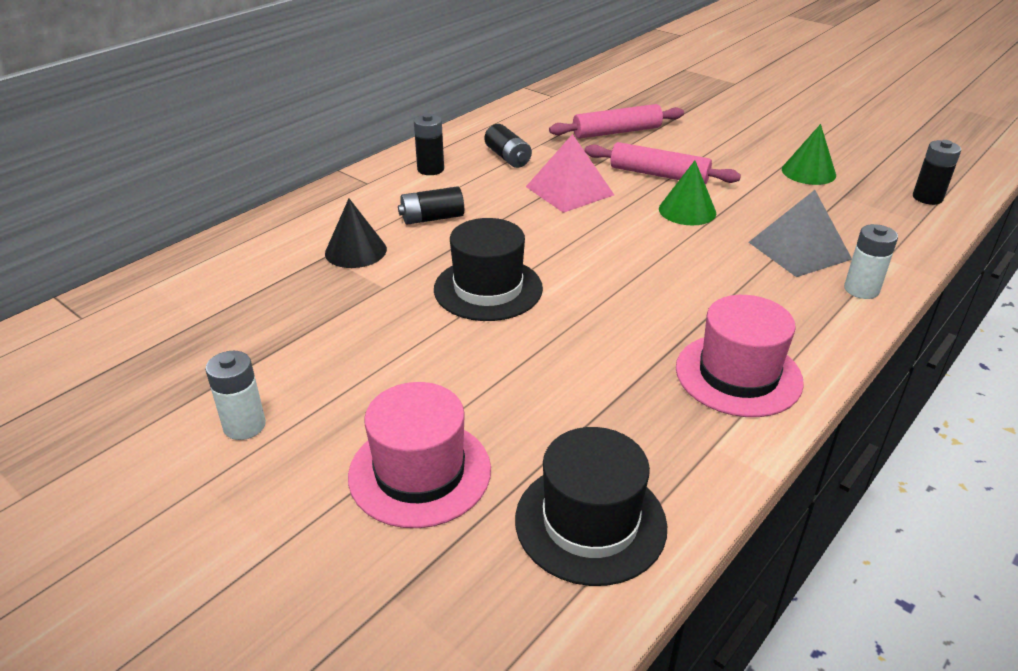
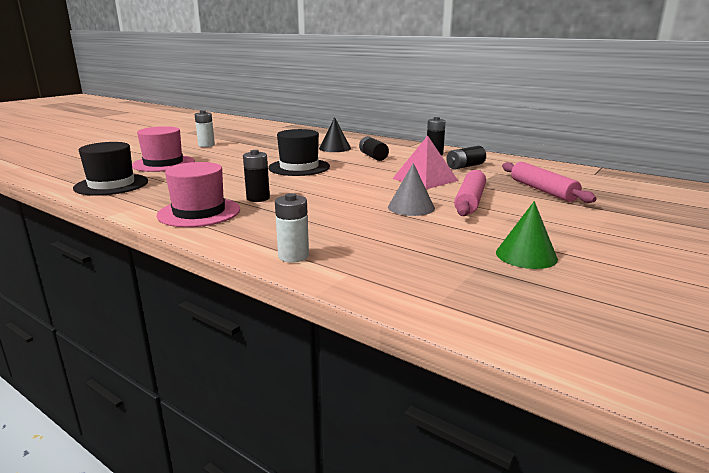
camera: 85 degrees right, 15 degrees down
(687, 211) = (411, 207): green cone -> grey cone
(799, 250) = (356, 239): grey pyramid -> none
(927, 198) = (507, 316): black battery -> black battery (258, 198)

